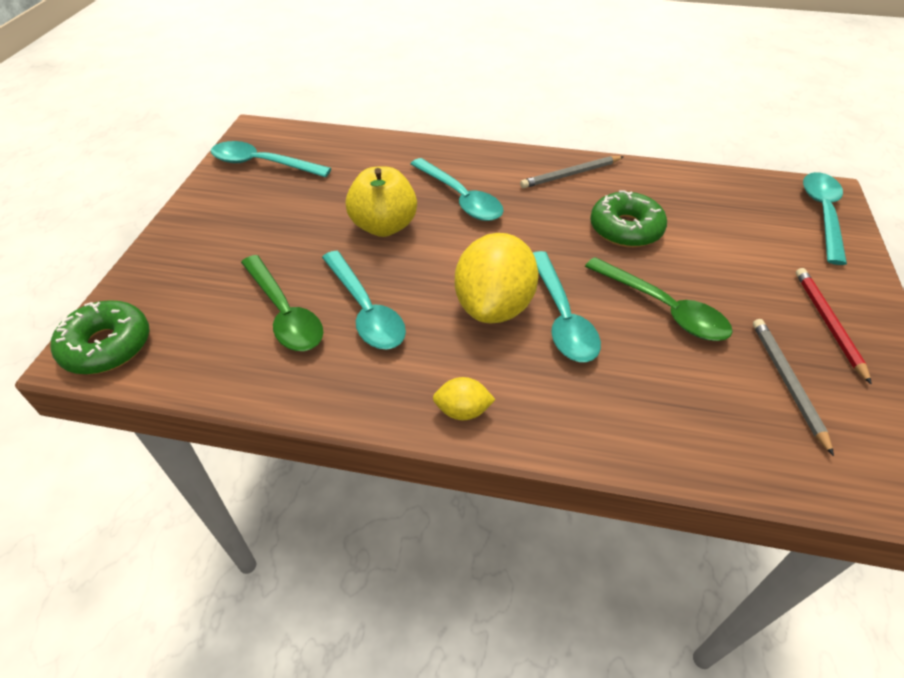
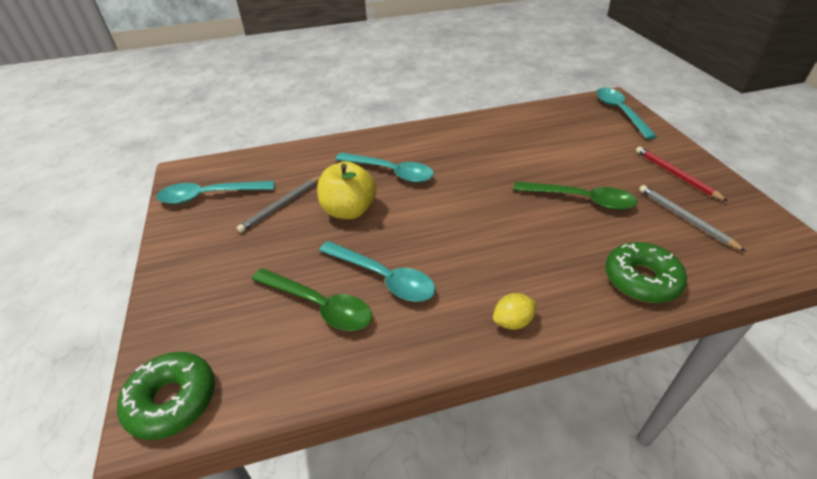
camera: 25 degrees left, 5 degrees down
(494, 306) = (474, 239): yellow lemon -> none
(562, 317) = (525, 229): turquoise spoon -> none
(571, 174) = (454, 133): grey pencil -> grey pencil (282, 205)
(625, 229) = (517, 157): green donut -> green donut (641, 279)

